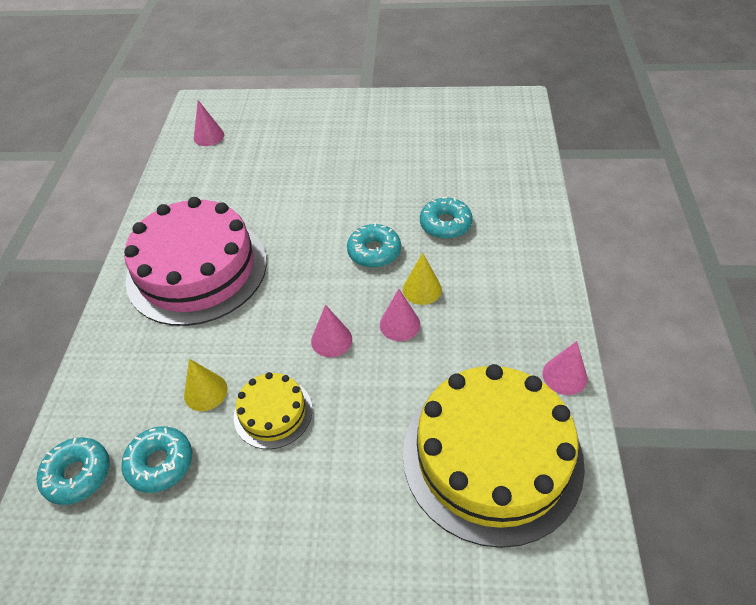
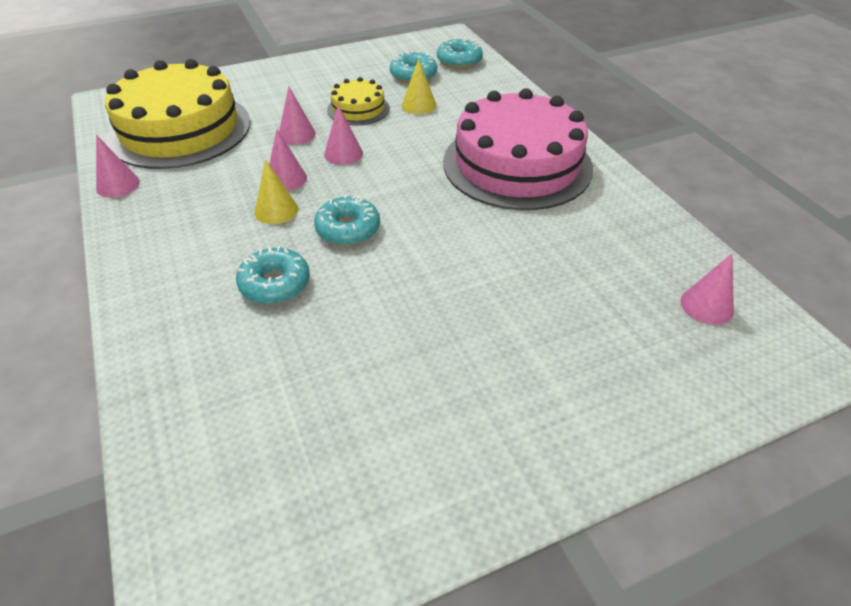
camera: 150 degrees right, 5 degrees down
(362, 390) = (296, 134): none -> pink cone

